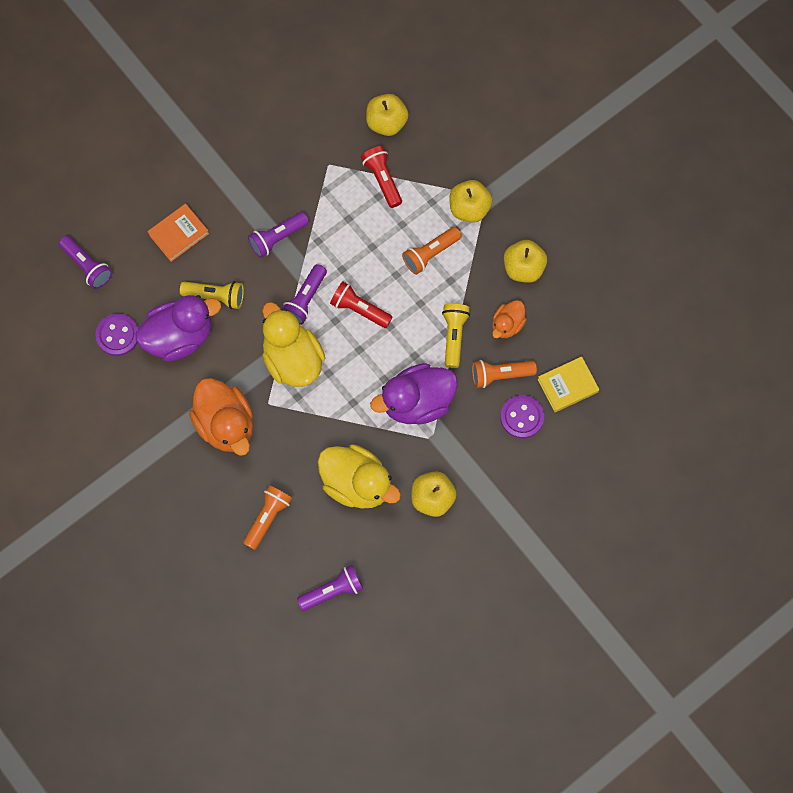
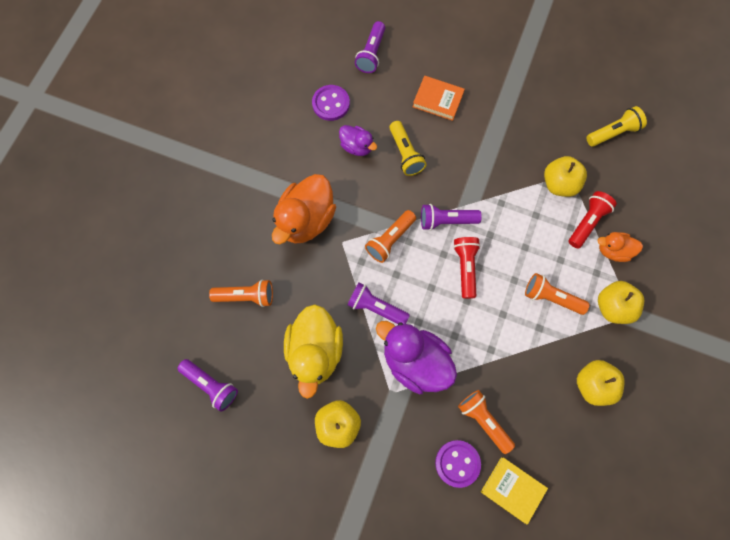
camera: 60 degrees right, 0 degrees up
(179, 336) = (357, 147): purple duck -> purple duck, size x0.54
(277, 238) = (483, 171): purple flashlight -> purple flashlight (376, 308)
(292, 359) = (390, 240): yellow duck -> orange flashlight
(386, 122) = (637, 198): yellow apple -> yellow apple (559, 184)
(454, 336) = (492, 359): yellow flashlight -> yellow flashlight (613, 133)
(507, 325) = (533, 400): orange duck -> orange duck (613, 250)

